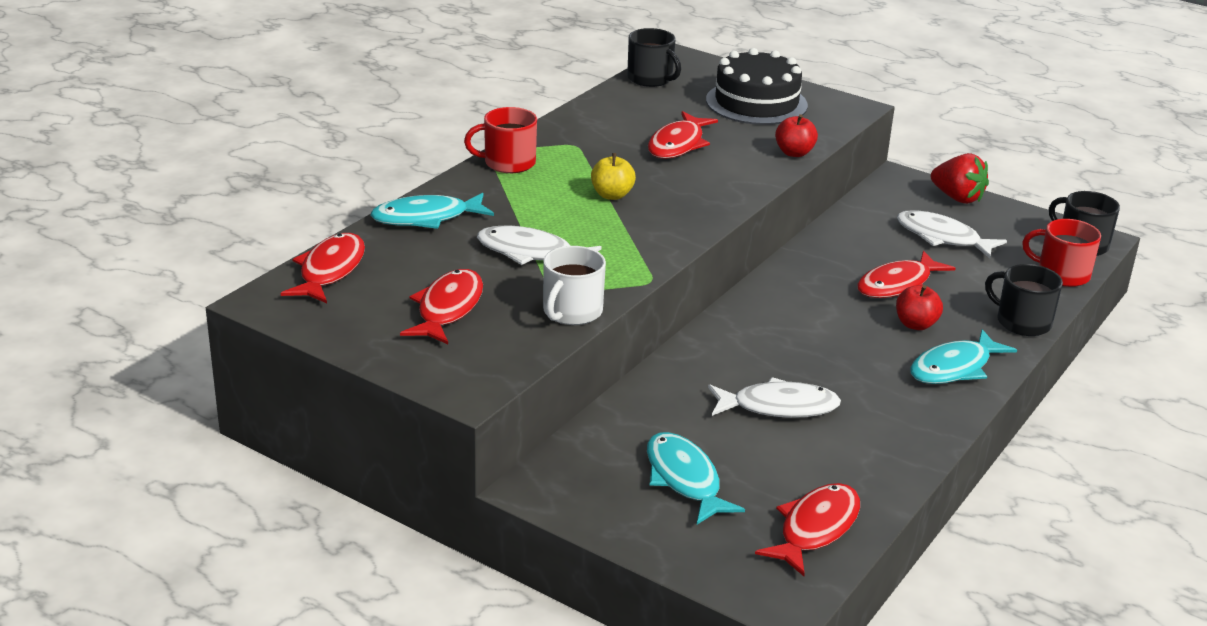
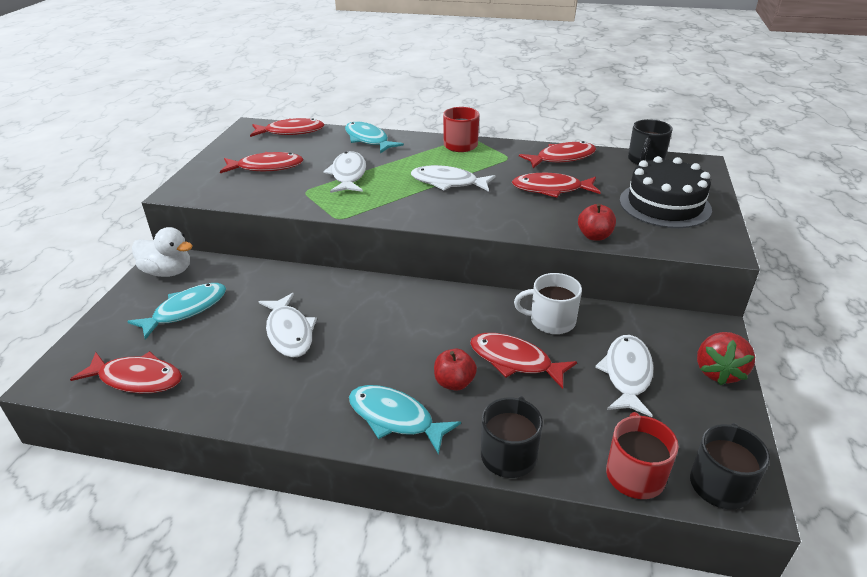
camera: 70 degrees right, 5 degrees up
(571, 312) = (282, 201): white mug -> white mug (551, 321)
(571, 487) = (168, 272): none -> white duck
(605, 117) = (562, 158): none -> red fish
(612, 195) = (448, 183): yellow apple -> white fish

